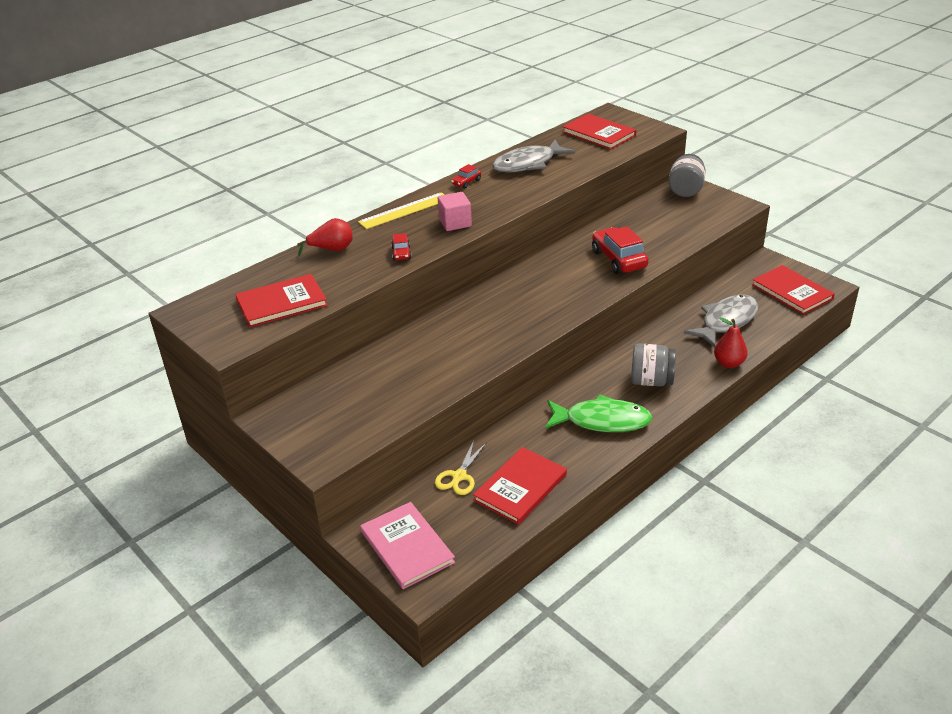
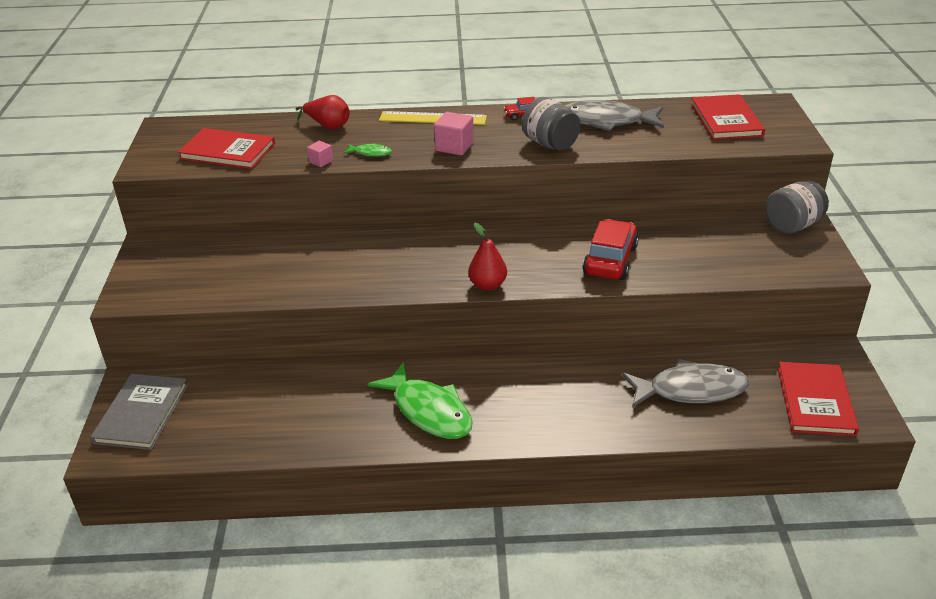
camera: 40 degrees right, 0 degrees up
(373, 276) = (321, 161): none -> pink cube
(401, 253) = (370, 153): red car -> green fish
(407, 547) = (141, 414): pink book -> grey book
(459, 476) = (254, 383): yellow scissors -> none
(520, 487) = (281, 424): red book -> none
(651, 381) = (526, 403): grey jar -> grey jar (550, 144)
(729, 363) = (629, 432): red pear -> red pear (487, 285)

